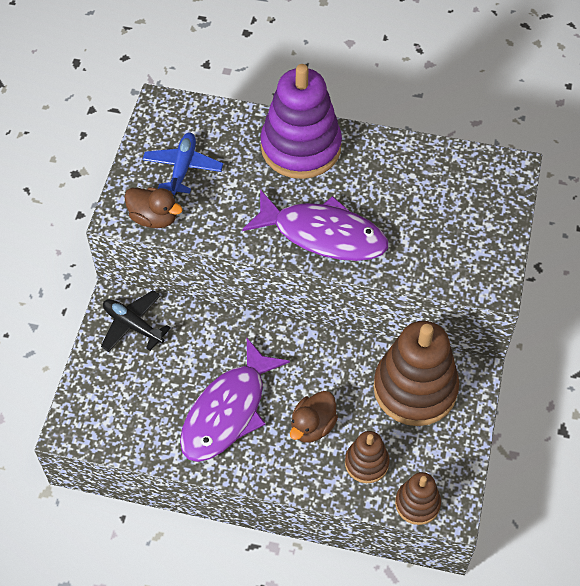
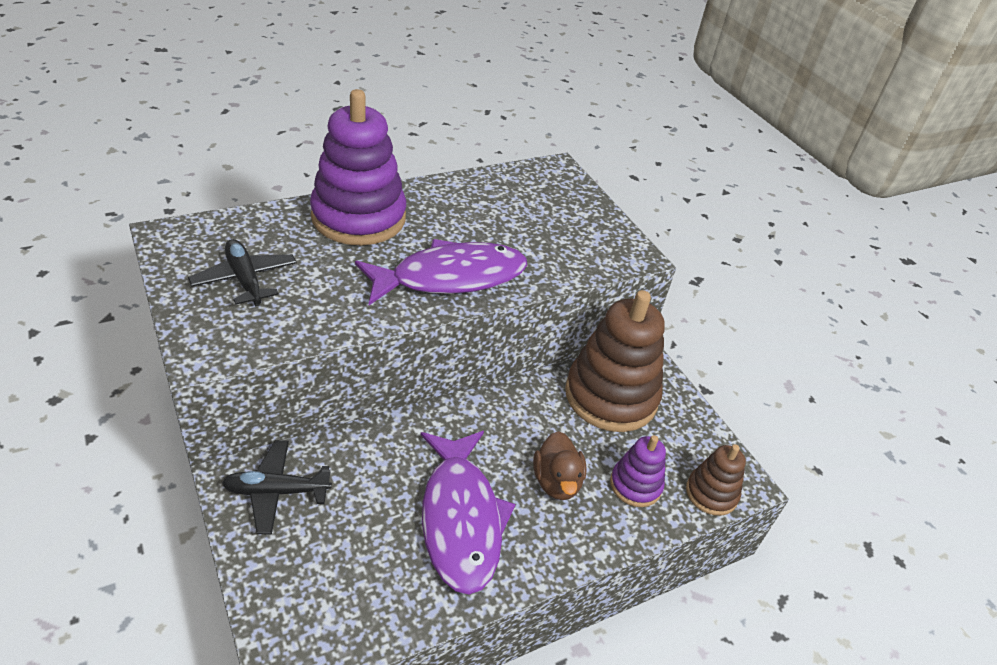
camera: 45 degrees left, 15 degrees down
(154, 218) = (251, 338): brown duck -> none
(183, 168) = (245, 279): blue plane -> black plane
(366, 463) = (635, 485): brown stacking toy -> purple stacking toy

